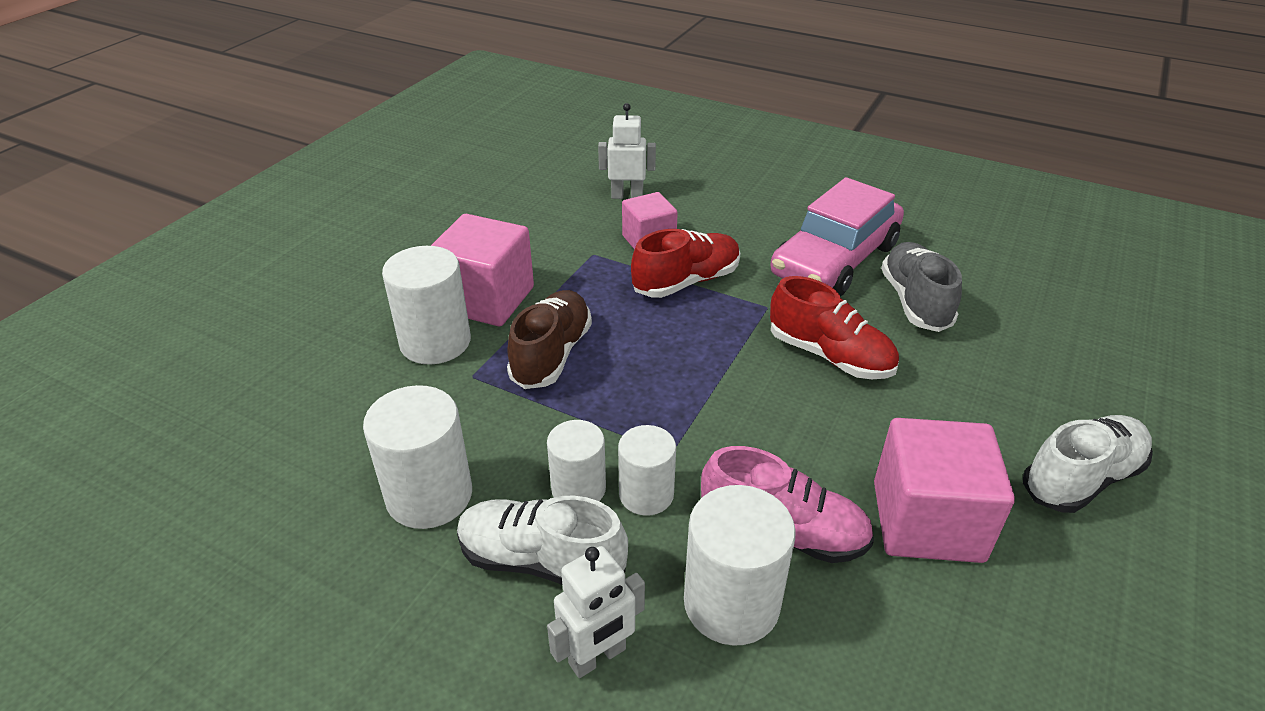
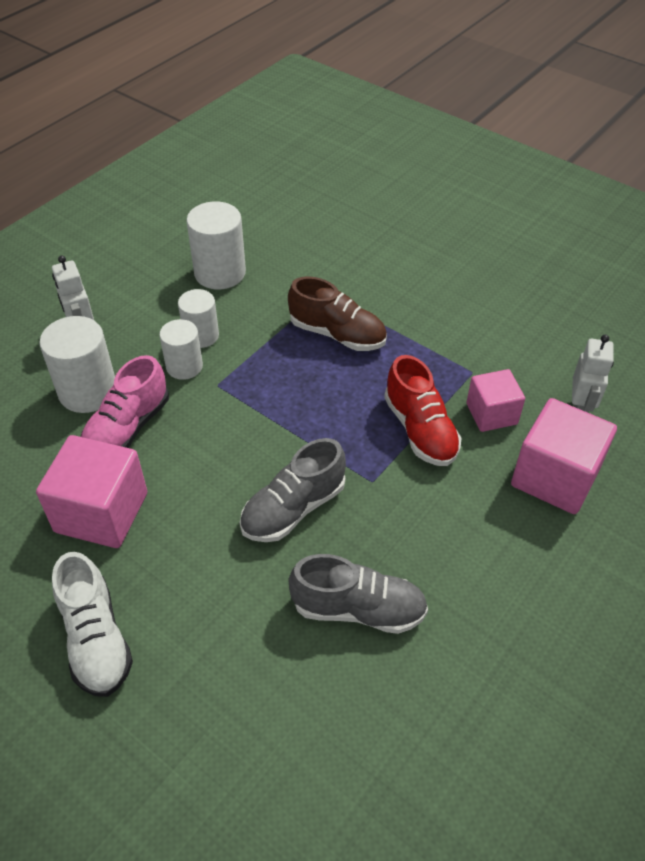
camera: 100 degrees right, 10 degrees up
(435, 342) = (365, 276): white cylinder -> none
(486, 299) = (413, 303): pink cube -> pink cube (555, 477)
(541, 561) = (153, 315): white shoe -> none
(829, 356) = (293, 508): red shoe -> grey shoe
(834, 260) = (443, 560): pink car -> none

